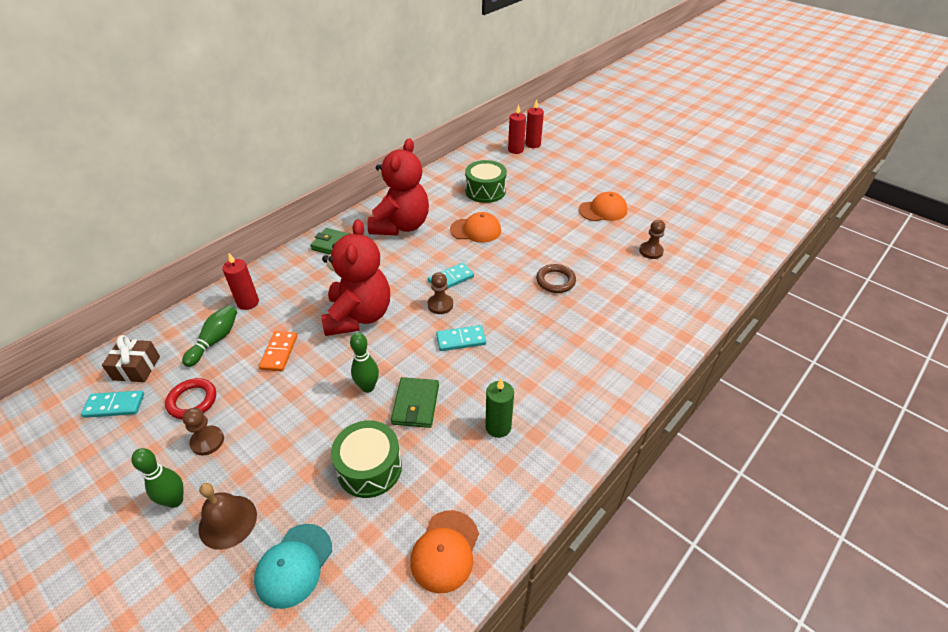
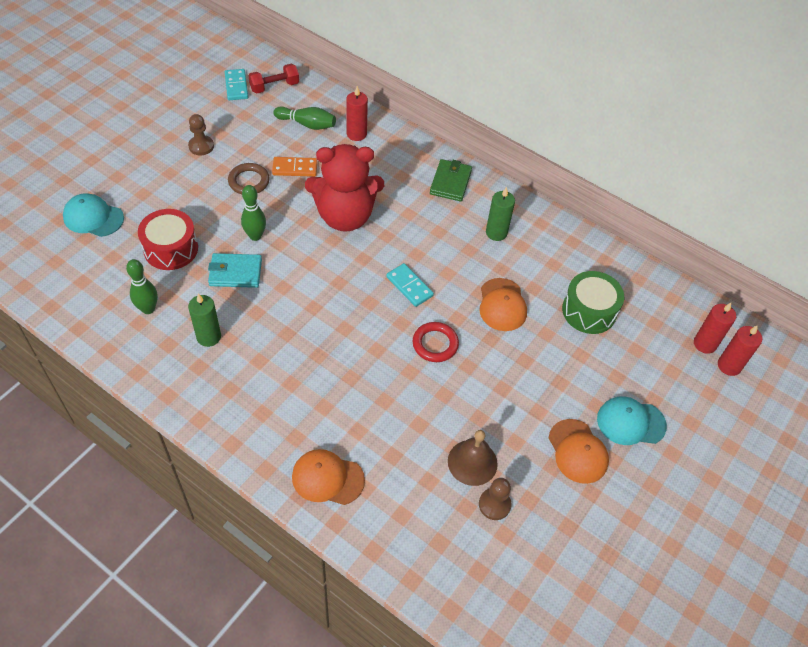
camera: 80 degrees right, 10 degrees up
(136, 368) = (274, 86): brown gift -> red dumbbell
(175, 500) = (150, 142): green bowling pin -> green bowling pin (148, 309)
(192, 401) = (241, 127): red ring -> red ring (435, 344)
(228, 521) = (131, 174): brown bell -> brown bell (472, 462)
(369, 468) = (171, 249): green drum -> red drum
(401, 226) = (496, 233): red teddy bear -> green candle
(416, 404) = (235, 272): green wallet -> turquoise wallet
(440, 305) = (367, 280): brown pawn -> none
(445, 551) = (93, 305): orange cap -> orange cap (327, 478)
(461, 340) = (317, 301): turquoise domino -> none
(555, 281) = (419, 388): brown ring -> brown ring (249, 181)
(578, 186) = (630, 422): none -> turquoise cap

